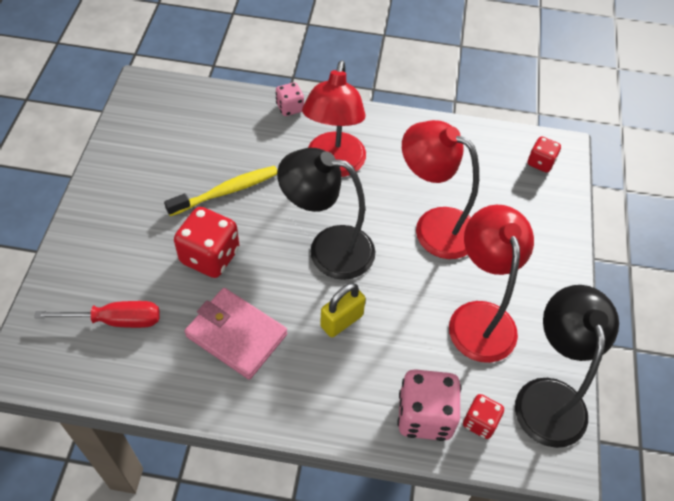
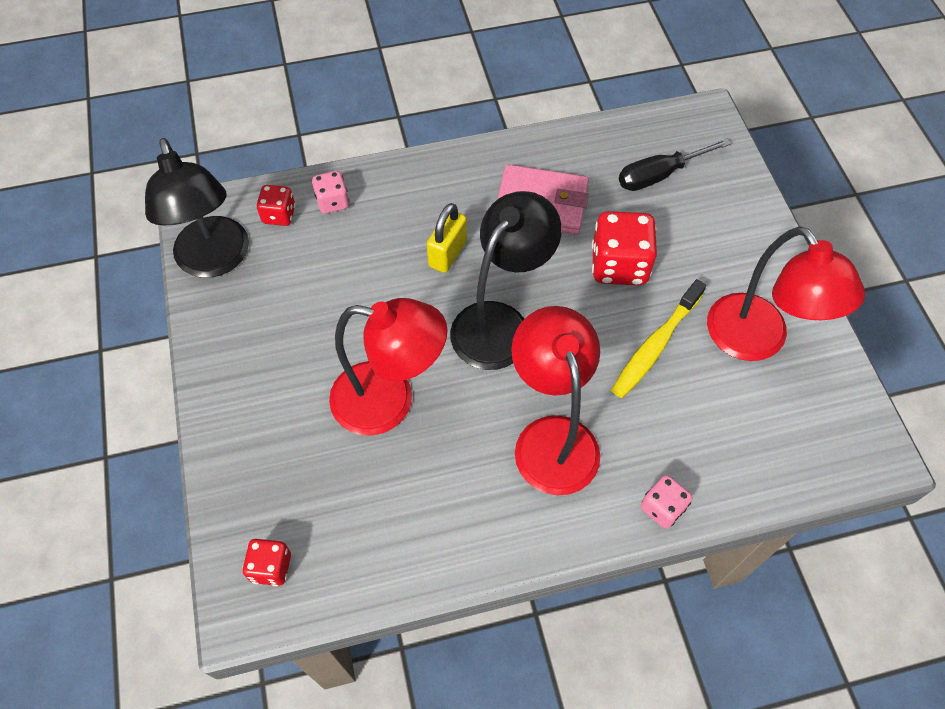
camera: 160 degrees right, 5 degrees up
(115, 320) = (659, 175): red screwdriver -> black screwdriver
(328, 249) = (500, 323): black lamp -> black lamp turned 45 degrees counterclockwise
(424, 416) = (333, 202): pink dice -> pink dice, size x0.56
(479, 317) = (304, 311): red lamp -> red lamp (757, 341)

